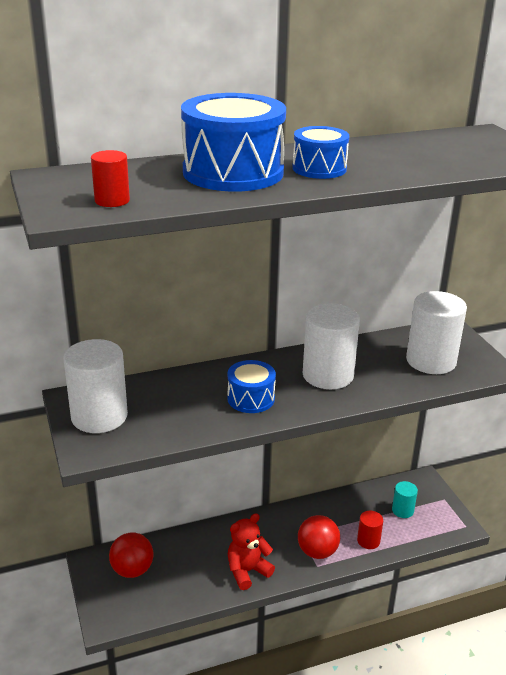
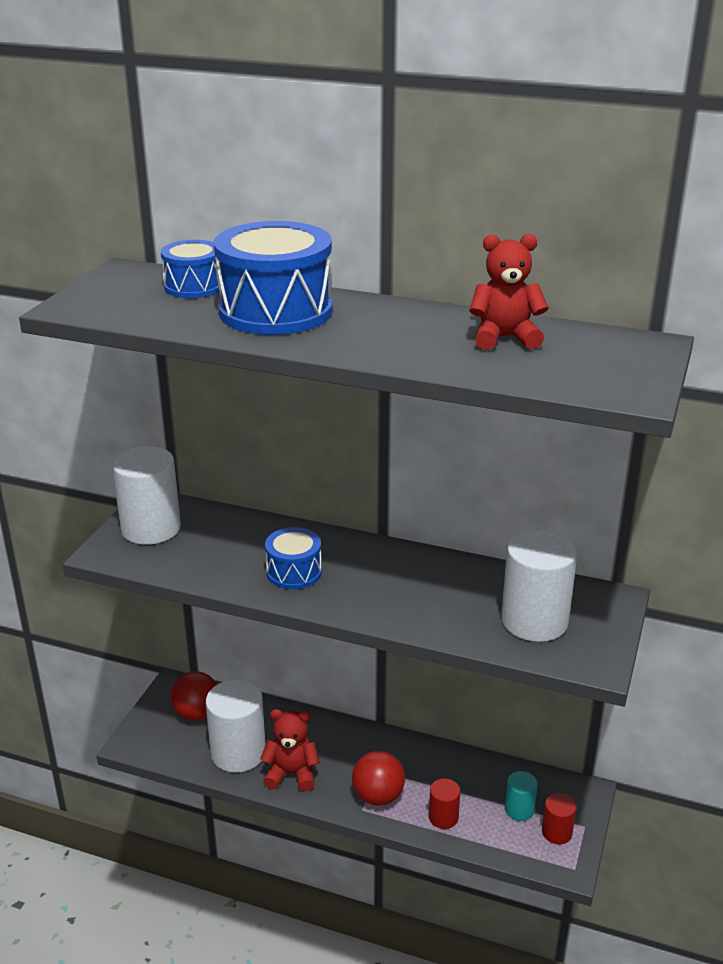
camera: 40 degrees right, 0 degrees up
(112, 200) = (126, 308): red cylinder -> red cylinder (557, 832)
(319, 169) = (363, 331): blue drum -> blue drum (194, 286)
(328, 375) = (399, 584): white cylinder -> white cylinder (238, 752)
(408, 149) = (504, 338): none -> red teddy bear

